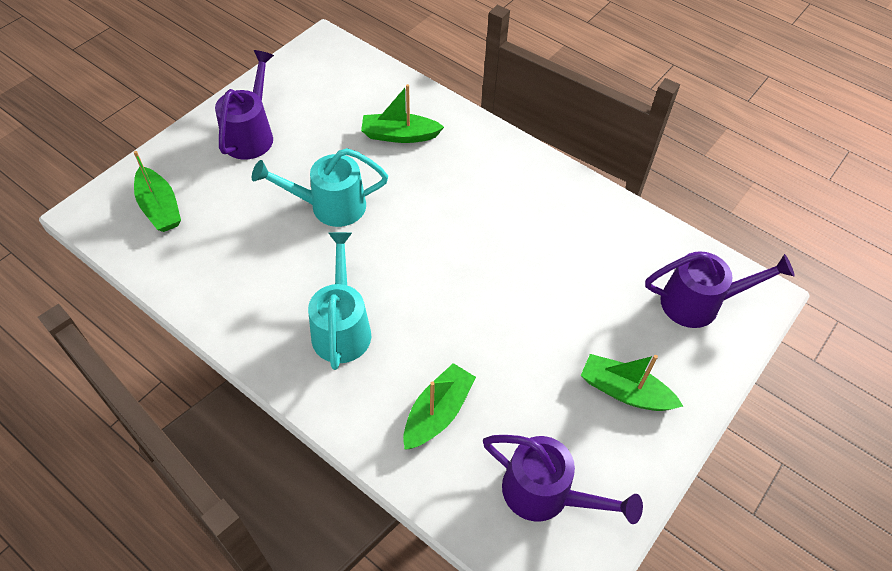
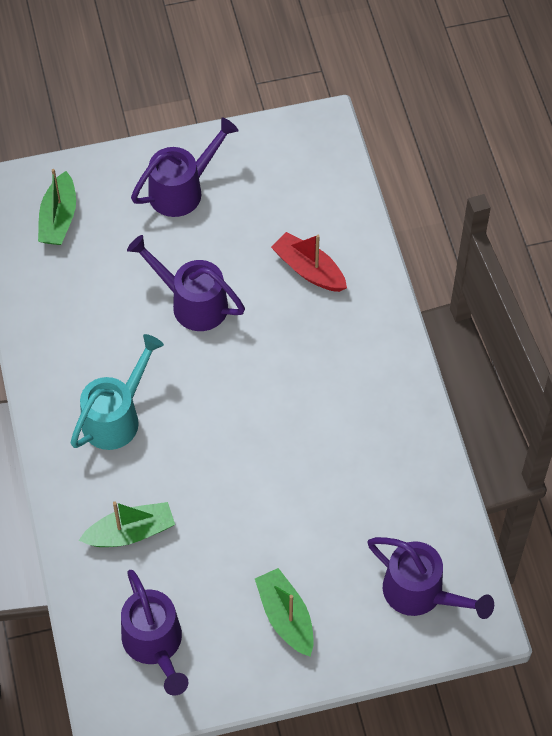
camera: 40 degrees right, 5 degrees up
(329, 206) = (191, 302): turquoise watering can -> purple watering can
(399, 135) = (309, 270): green boat -> red boat

